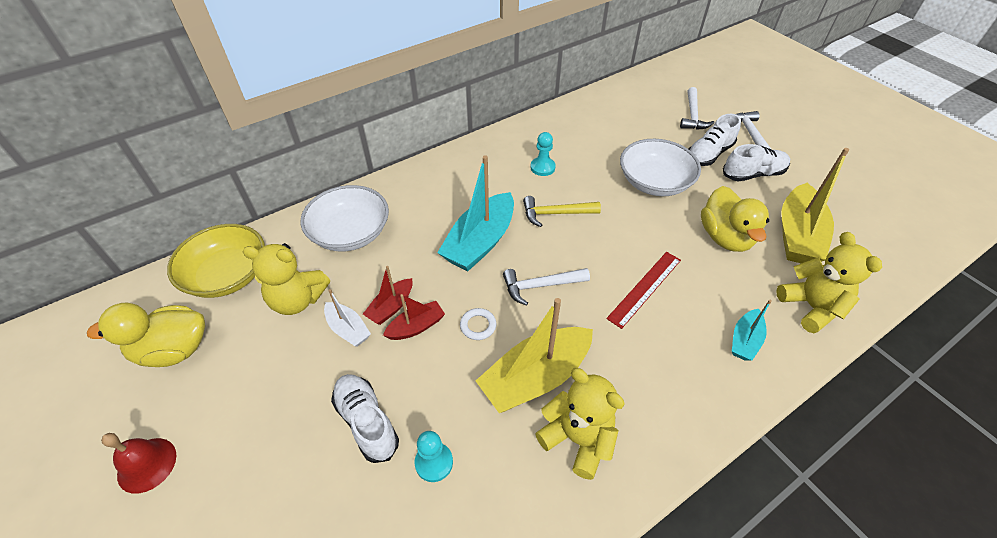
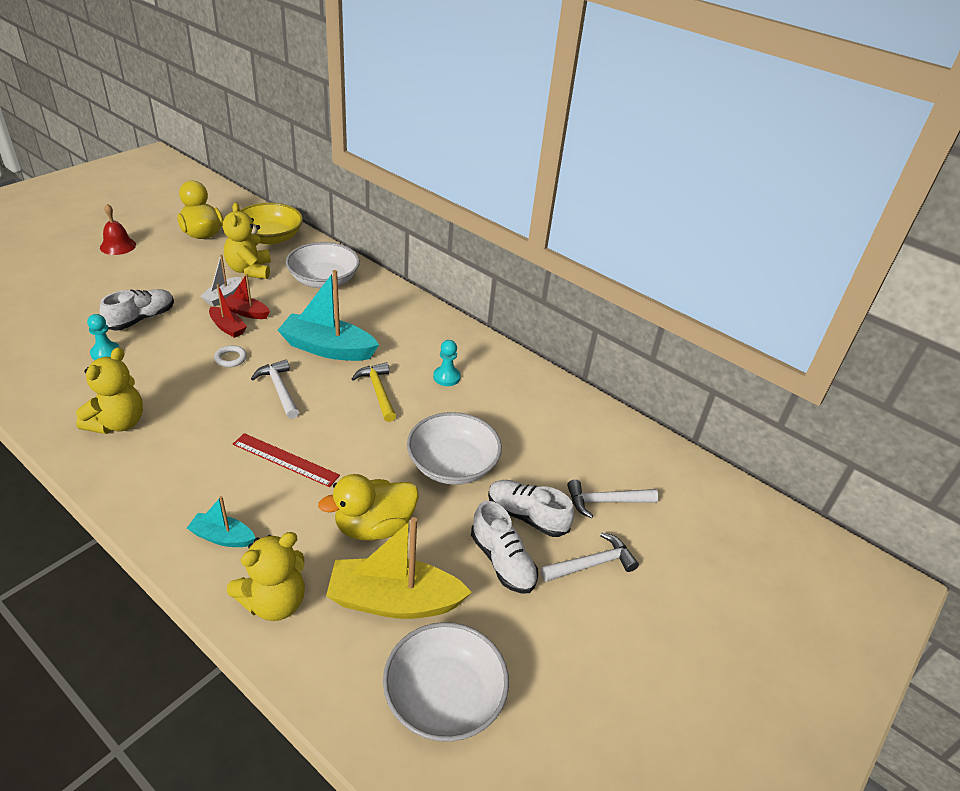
camera: 70 degrees right, 10 degrees down
(535, 377) = (178, 395): yellow boat -> none
(872, 222) = (444, 697): none -> white bowl

